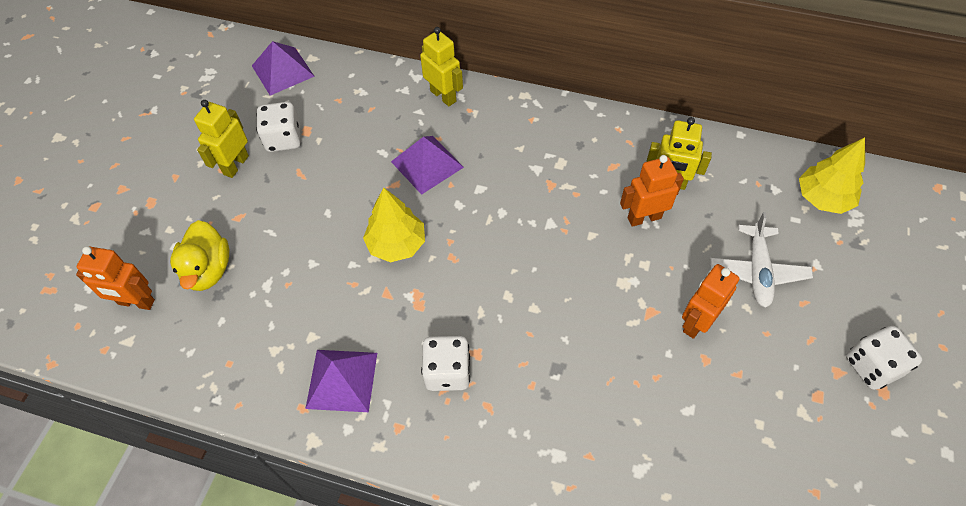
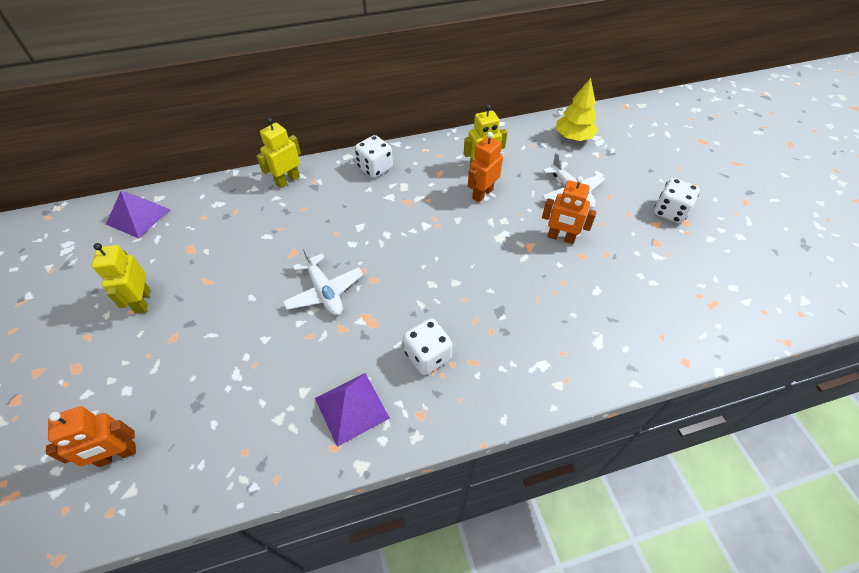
camera: 35 degrees left, 5 degrees down
(208, 270) = (173, 391): yellow duck -> none
(283, 139) = (174, 263): white dice -> white dice (375, 168)
(396, 244) = (324, 291): yellow tree -> white plane
(427, 164) = (308, 228): purple pyramid -> none
(443, 96) = (287, 180): yellow robot -> yellow robot turned 60 degrees counterclockwise
(696, 322) = (560, 238): orange robot -> orange robot turned 75 degrees counterclockwise

